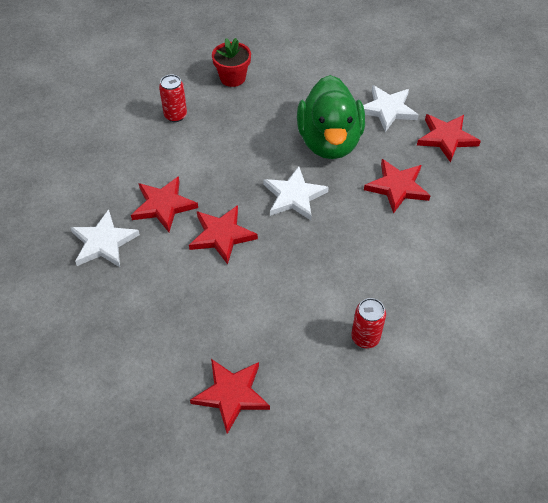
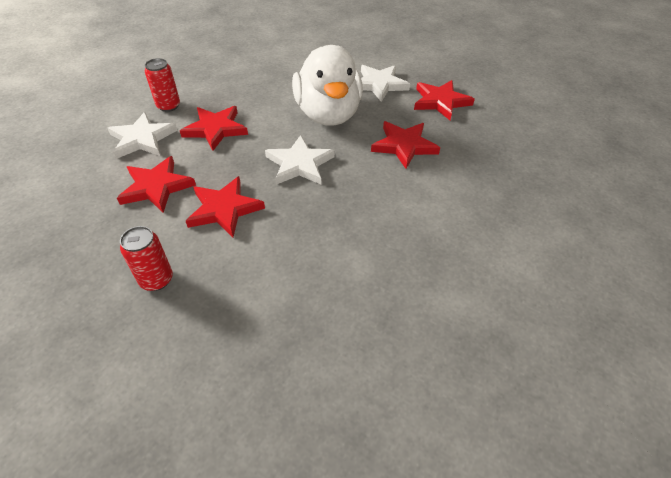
camera: 10 degrees left, 5 degrees down
(104, 242) = (85, 231): white star -> white star (142, 139)
(231, 394) = (250, 392): red star -> red star (215, 129)
(232, 78) = (225, 72): red flower pot -> none
(329, 142) = (328, 114): green duck -> white duck
(365, 337) = (405, 298): red can -> red can (156, 279)

